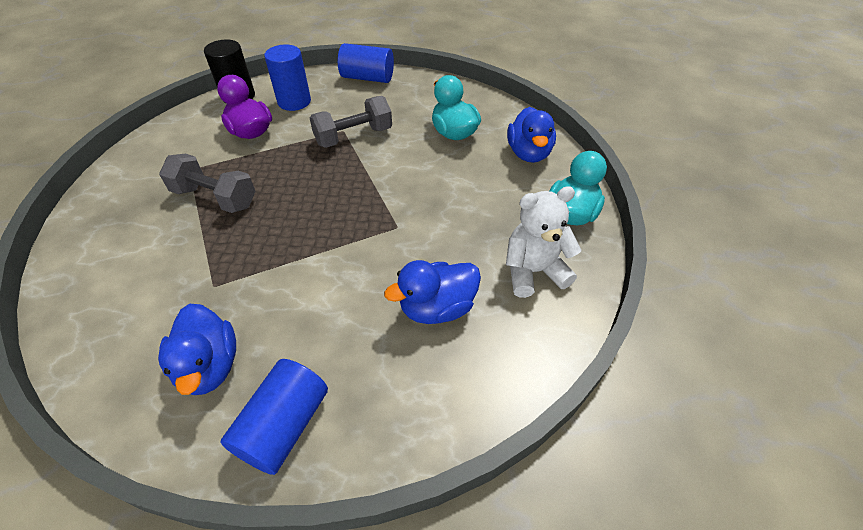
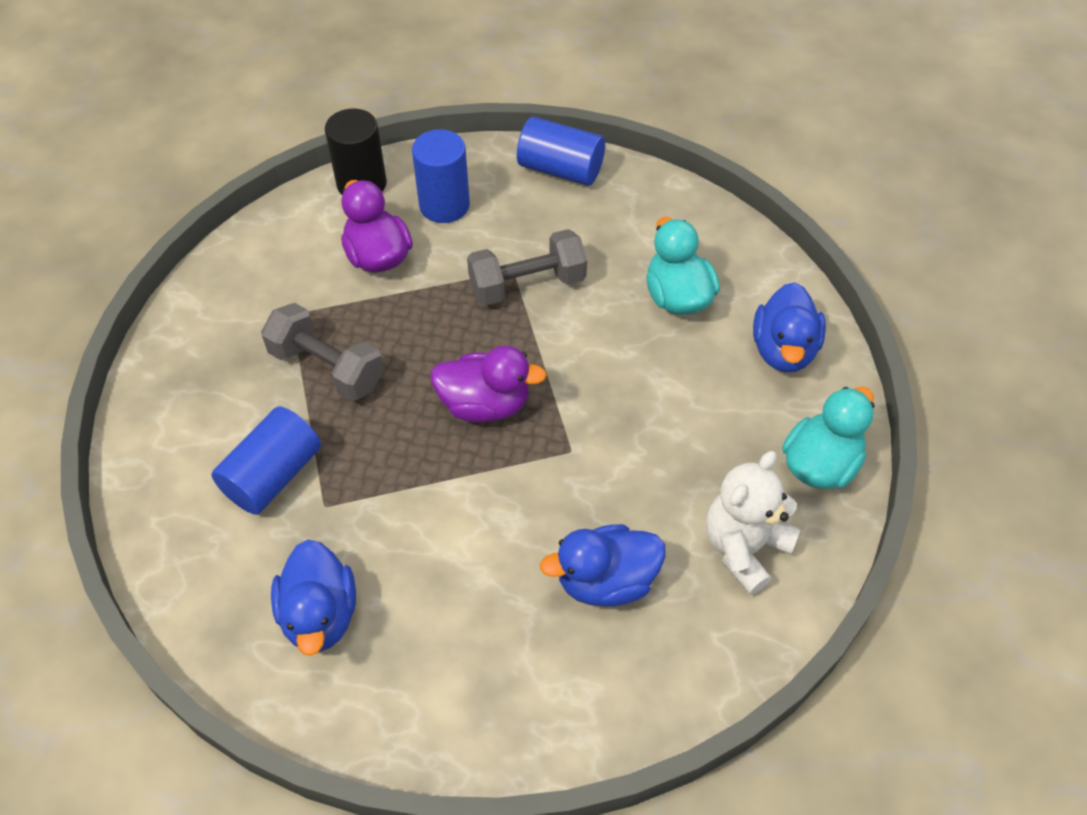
camera: 10 degrees right, 5 degrees up
(284, 426) = (404, 703): blue cylinder -> blue cylinder (273, 475)
(332, 206) = (485, 404): none -> purple duck
(533, 271) = (744, 548): white teddy bear -> white teddy bear turned 45 degrees counterclockwise

